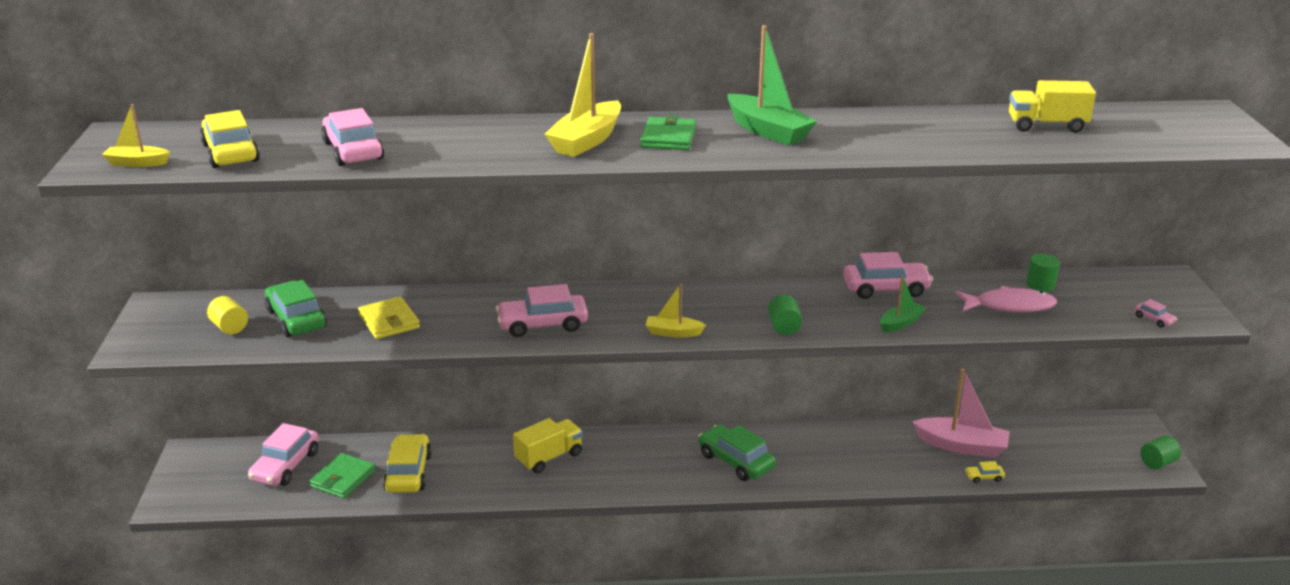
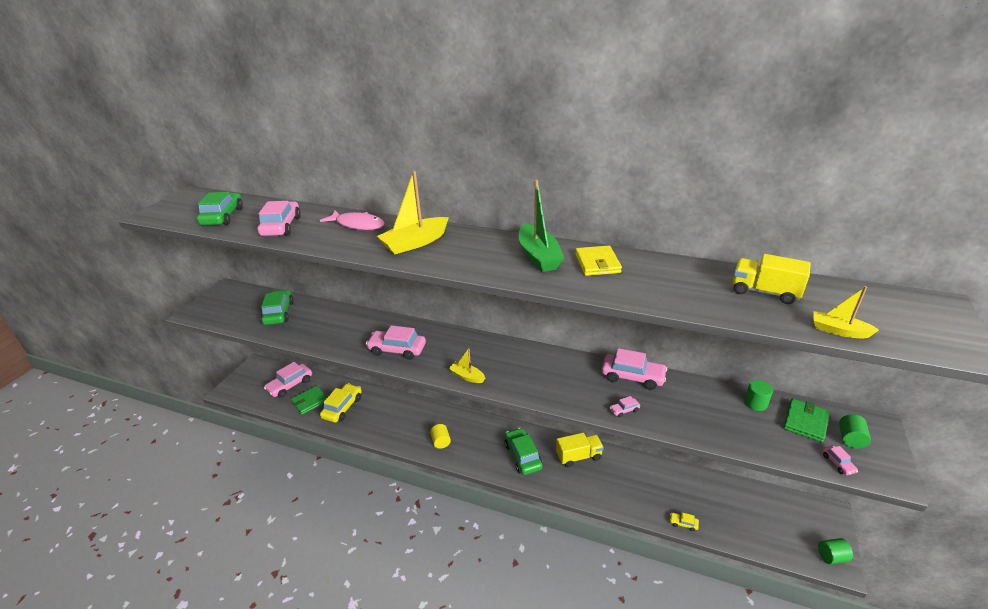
camera: 25 degrees right, 5 degrees up
(137, 163) = (174, 215): yellow boat -> yellow boat (838, 331)
(230, 153) = (223, 216): yellow car -> green car
(230, 327) = (245, 311): yellow cylinder -> yellow cylinder (441, 441)
(389, 321) = (320, 326): yellow wallet -> yellow wallet (597, 263)
(549, 457) = (419, 419): yellow truck -> yellow truck (578, 456)
(668, 138) = (467, 250): green wallet -> green wallet (805, 422)
(784, 327) = (540, 391): green cylinder -> green cylinder (850, 439)
(901, 323) = (624, 410): green boat -> pink car
(962, 446) = (680, 491): pink boat -> none
(1009, 306) = (718, 416): pink fish -> pink fish (357, 225)

